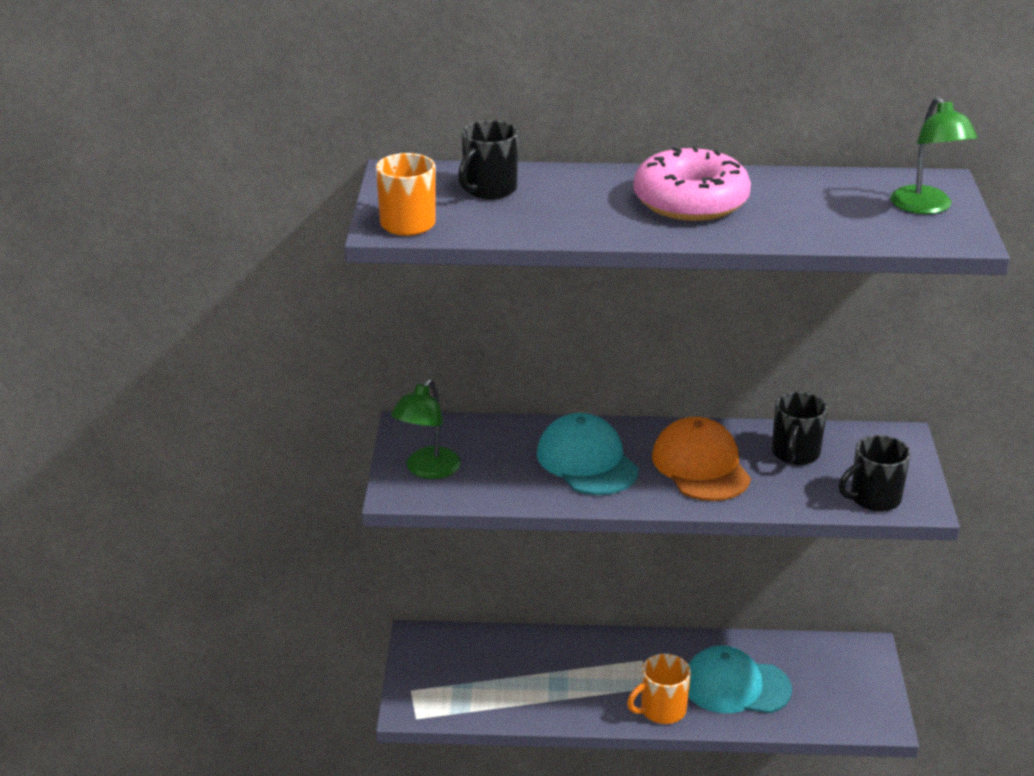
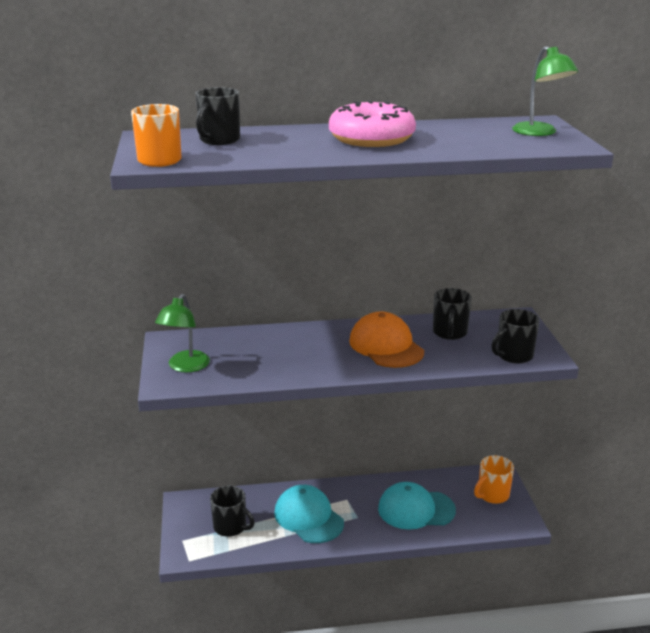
camera: 10 degrees left, 5 degrees down
(477, 680) = (231, 527): none -> black mug
(587, 461) = (303, 350): turquoise cap -> turquoise cap (308, 517)
(661, 710) = (368, 532): orange mug -> orange mug (492, 495)

